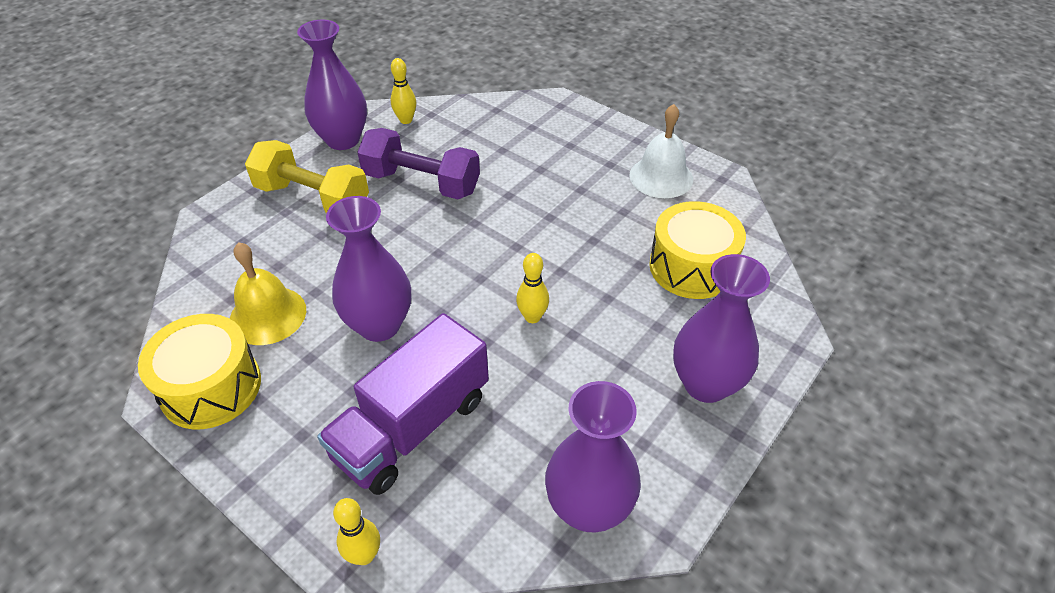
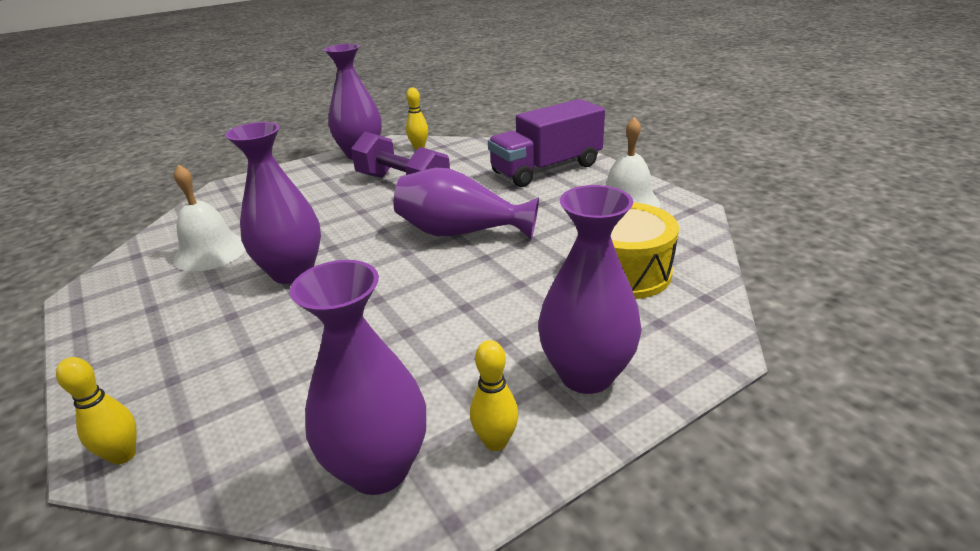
camera: 20 degrees right, 15 degrees down
(211, 387) = (123, 293): yellow drum -> none
(268, 315) = (210, 252): yellow bell -> white bell
(313, 198) = (309, 185): yellow dumbbell -> none
(412, 427) = (258, 353): purple truck -> purple truck (546, 169)
(521, 243) = (460, 232): none -> purple vase
(532, 317) = (434, 287): yellow bowling pin -> yellow bowling pin (495, 442)

